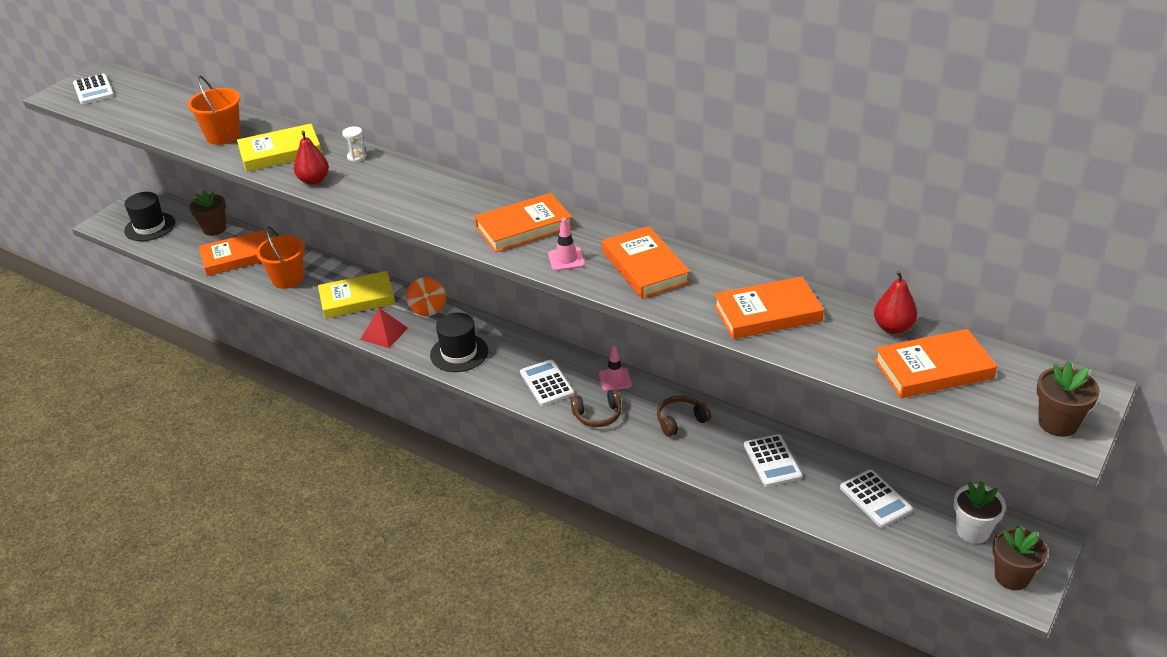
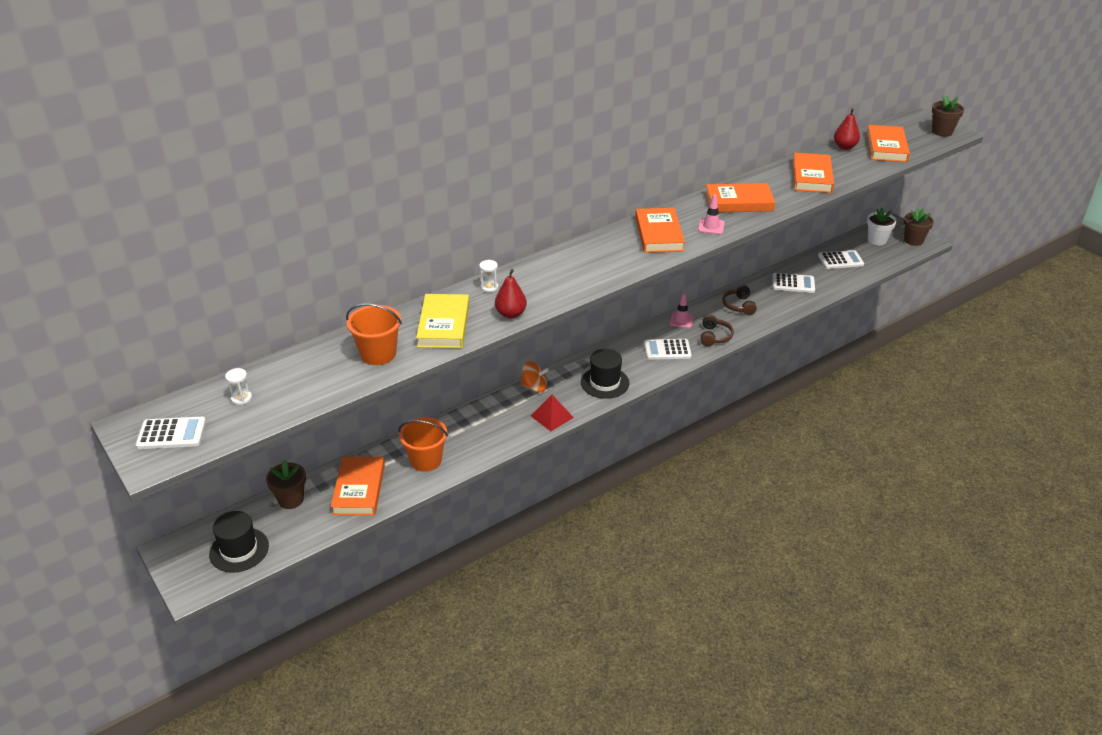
camera: 70 degrees left, 0 degrees up
(144, 100) = (241, 398): none -> white hourglass
(357, 299) = (491, 423): yellow book -> none

